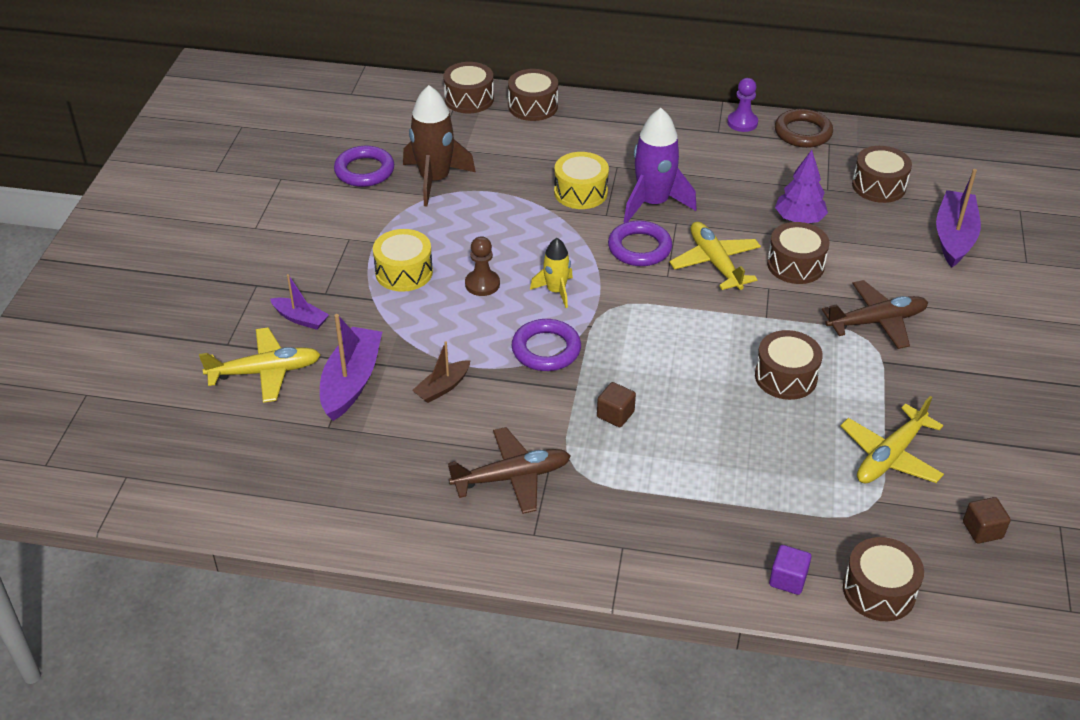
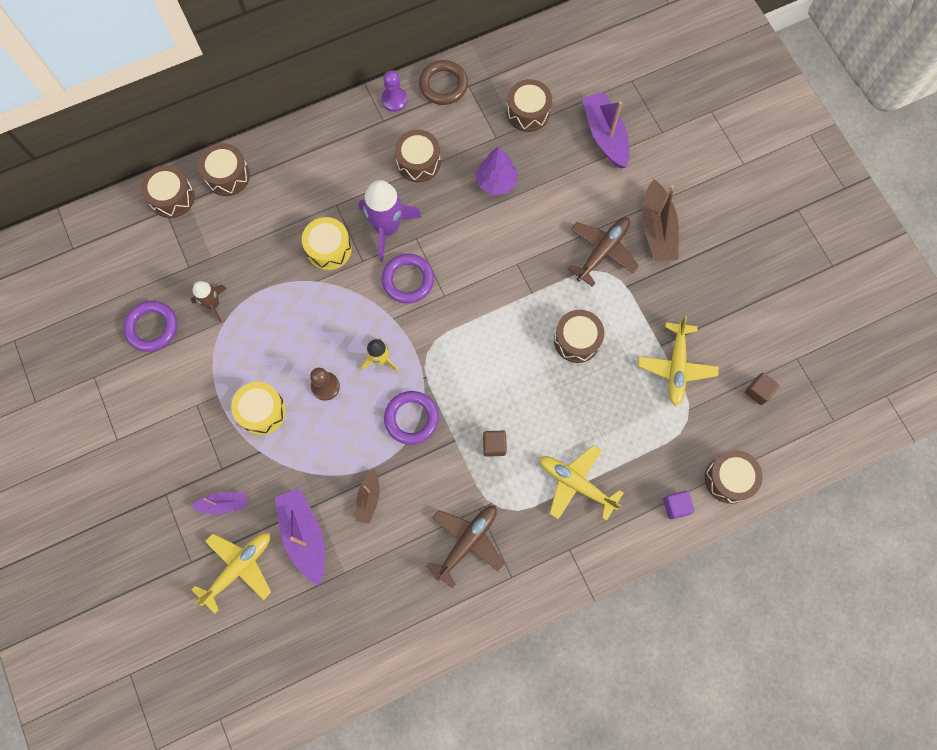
camera: 35 degrees left, 30 degrees up
(434, 180) = (213, 304): brown rocket -> brown rocket, size x0.57
(715, 263) = (467, 262): yellow plane -> yellow plane (576, 484)
(795, 265) = (521, 230): brown drum -> brown drum (418, 162)
(958, 333) = (657, 229): none -> brown boat

